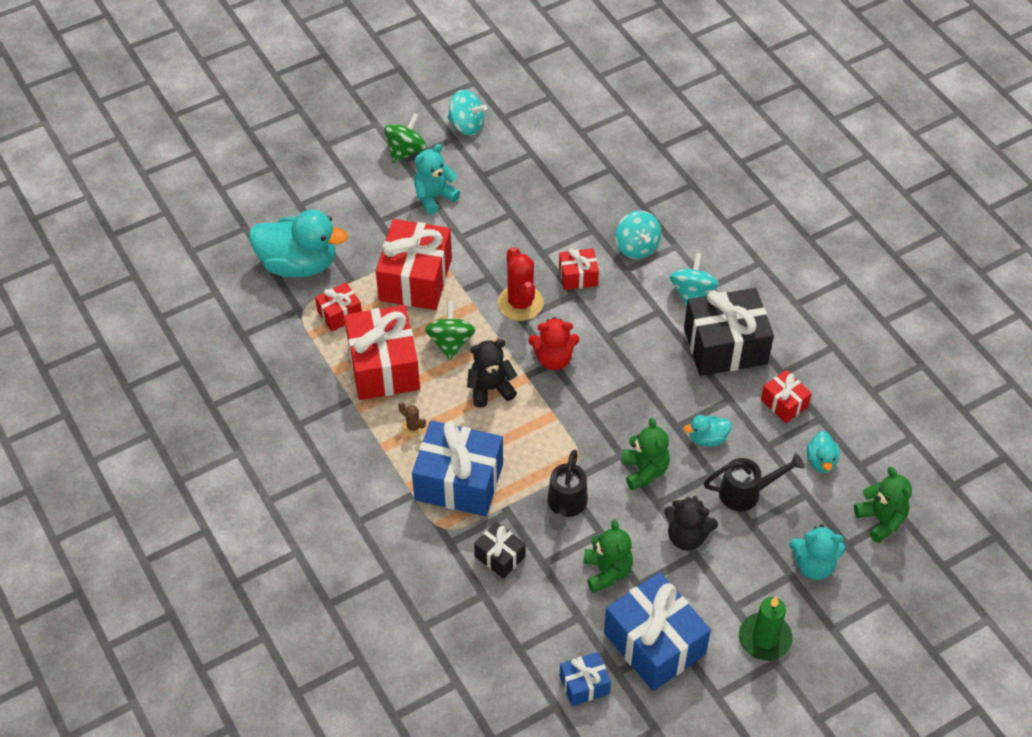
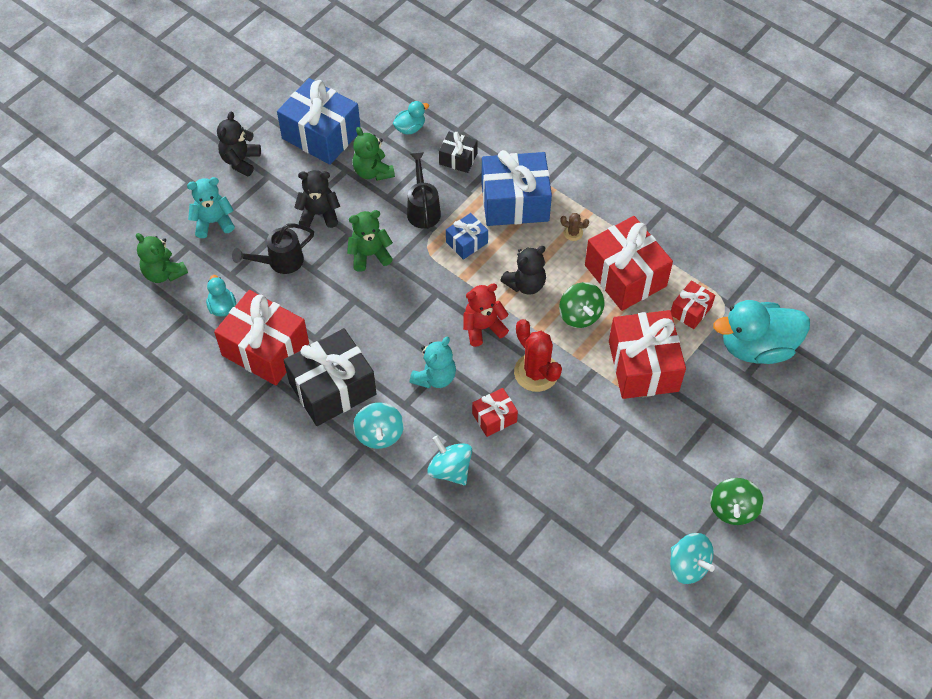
camera: 160 degrees right, 5 degrees up
(434, 197) = (674, 462): turquoise teddy bear -> turquoise teddy bear (435, 377)
(467, 125) = (688, 566): turquoise spinning top -> turquoise spinning top turned 135 degrees counterclockwise
(584, 685) = (362, 96): blue gift -> blue gift (467, 242)
(644, 470) = (369, 255): green teddy bear -> green teddy bear turned 105 degrees clockwise
(707, 438) = (325, 297): turquoise duck -> turquoise duck (410, 128)
(764, 638) = (240, 161): green candle -> black teddy bear
(784, 403) = (265, 349): red gift -> red gift, size x1.98

